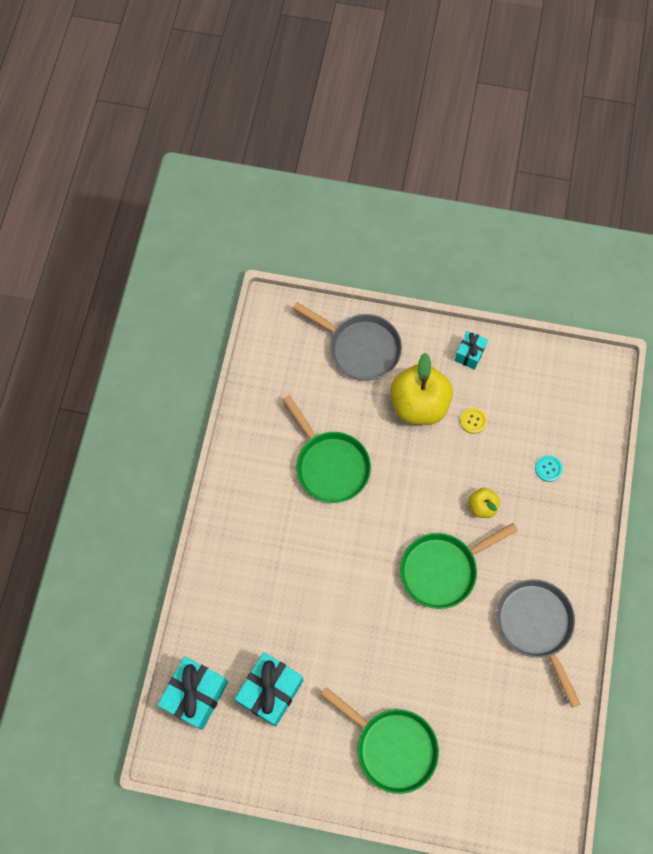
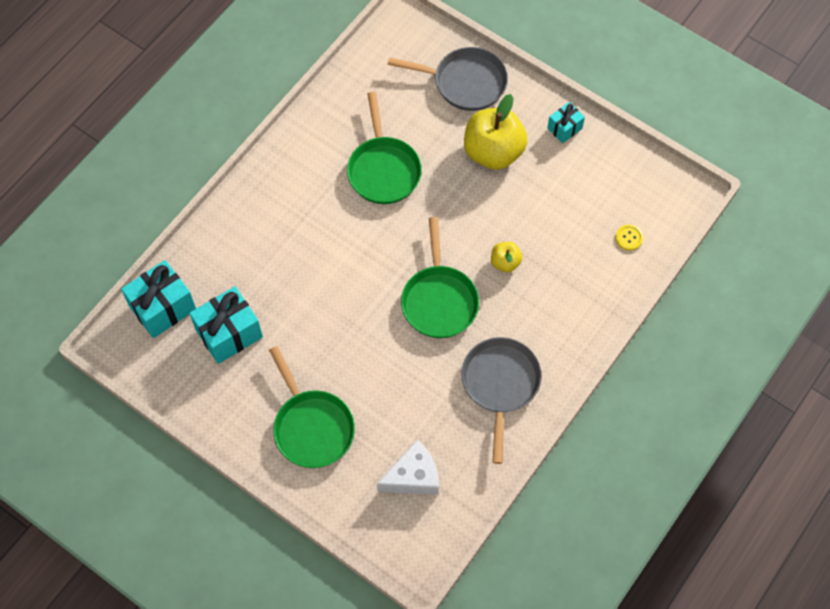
camera: 25 degrees right, 5 degrees down
(360, 348) = (465, 82): grey pan -> grey pan turned 45 degrees counterclockwise
(442, 569) = (439, 300): green pan -> green pan turned 90 degrees counterclockwise
(473, 421) = (536, 186): yellow button -> yellow button (629, 238)
(505, 750) = (413, 476): none -> white cheese
(548, 469) = (586, 256): turquoise button -> none

